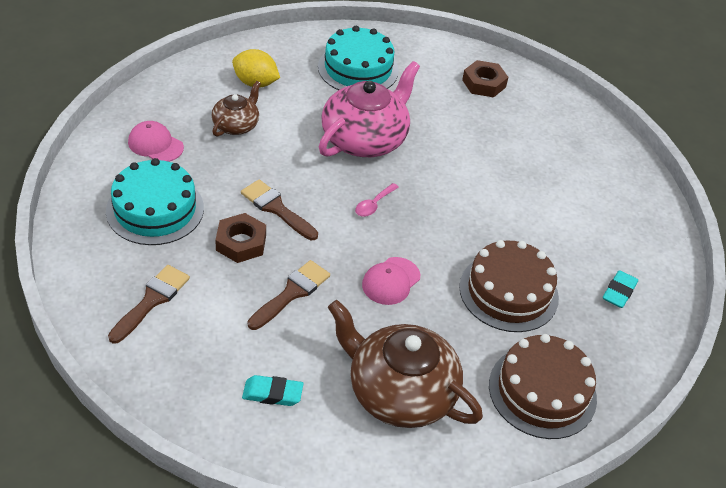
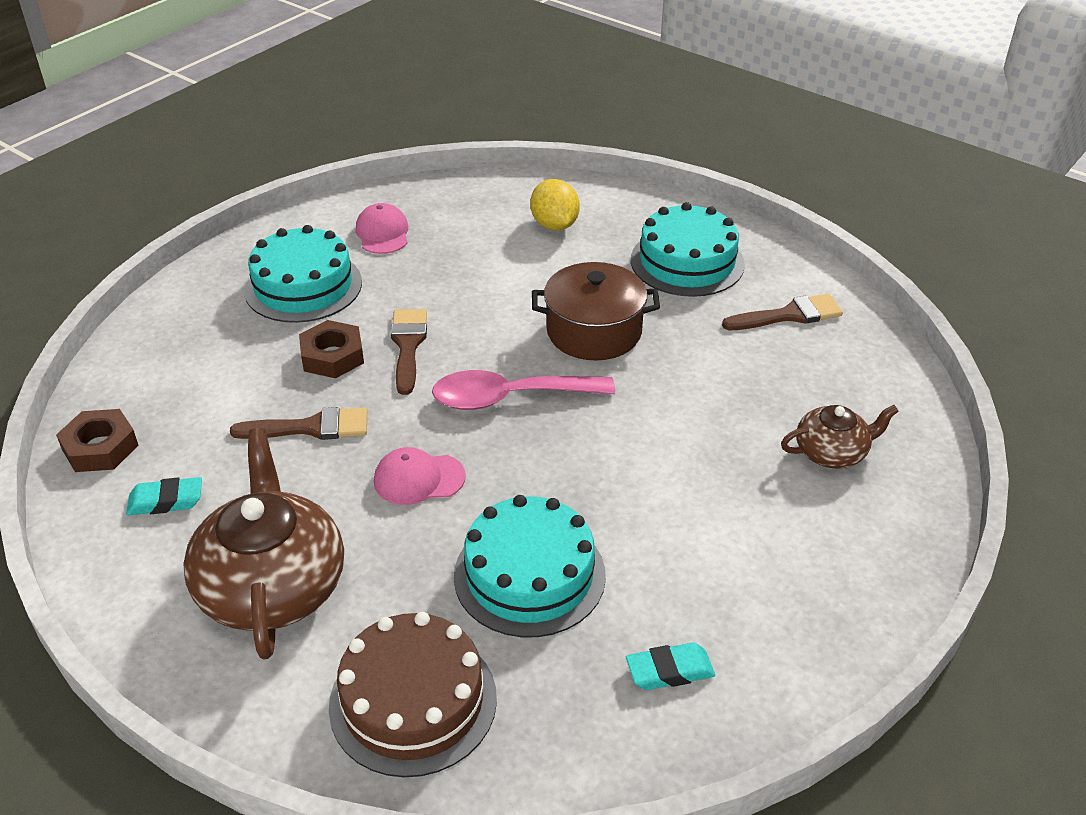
camera: 50 degrees right, 5 degrees down
(151, 301) = (191, 358): brown brush -> brown brush (788, 315)
(236, 125) = (480, 253): brown teapot -> brown teapot (832, 452)
(272, 393) = (166, 501): turquoise eraser -> turquoise eraser turned 60 degrees counterclockwise
(365, 139) = (594, 331): pink teapot -> brown pot
(373, 205) = (509, 398): pink spoon -> pink spoon, size x2.10
(484, 83) = (827, 348): brown nut -> brown nut (100, 447)
(508, 292) = (529, 575): brown cake -> turquoise cake

